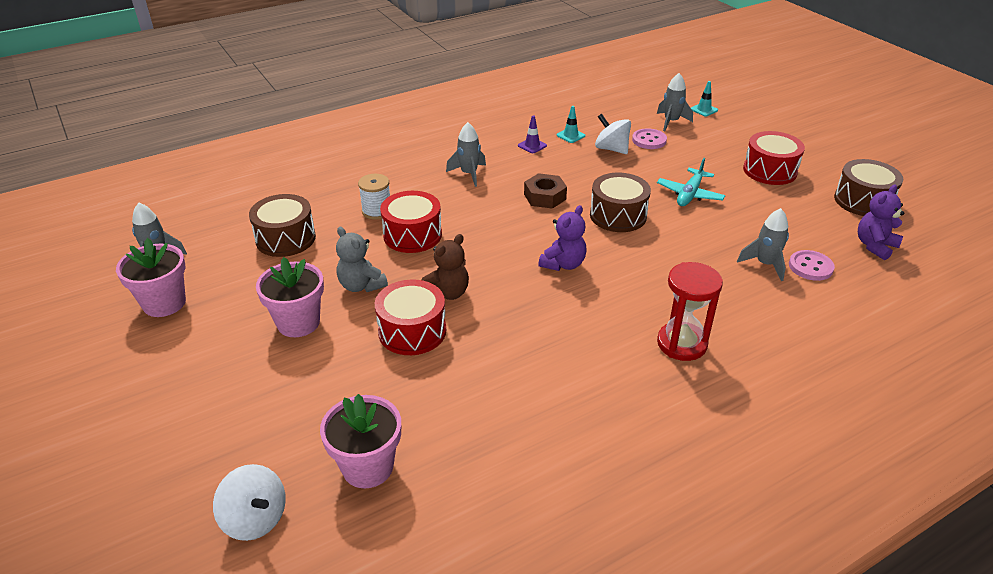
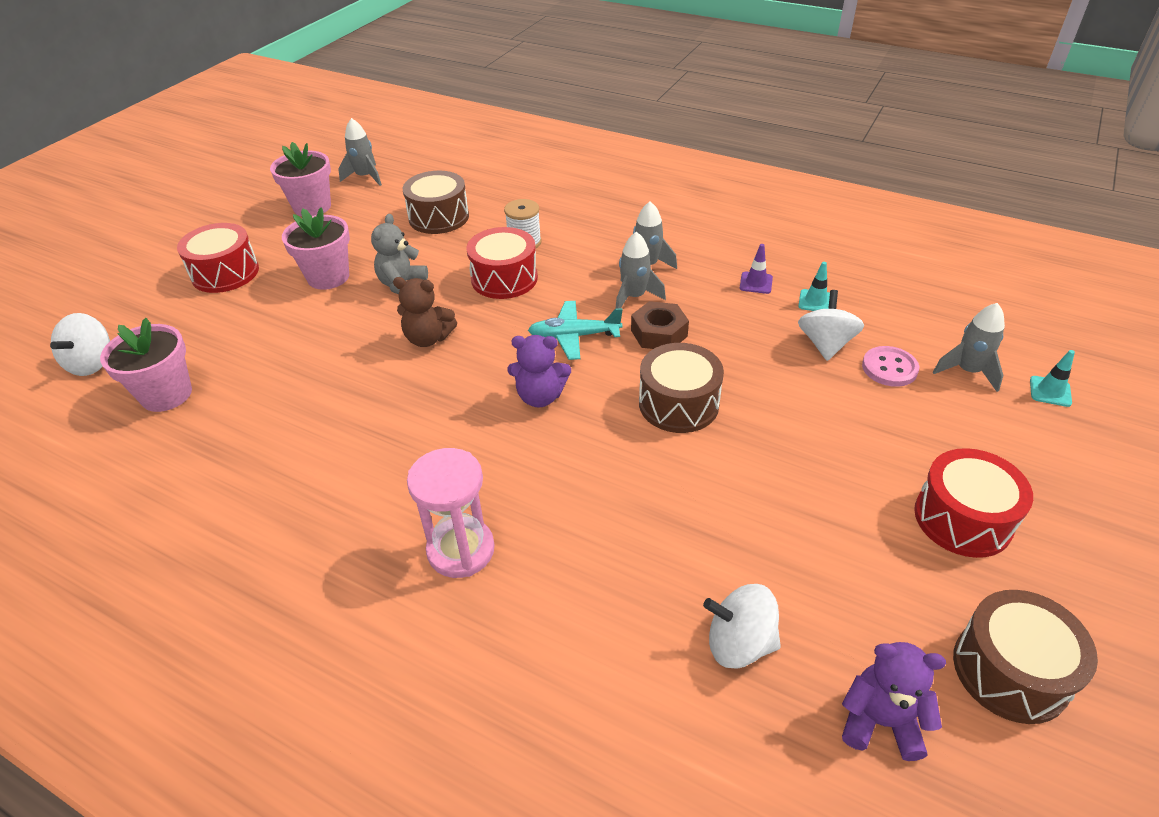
camera: 60 degrees right, 5 degrees up
(412, 331) = (356, 342): red drum -> red drum (225, 273)
(681, 344) = (461, 550): red hourglass -> pink hourglass
(689, 194) = (797, 451): turquoise plane -> turquoise plane (574, 336)
(765, 264) = (698, 585): grey rocket -> grey rocket (634, 297)
(810, 267) = (739, 643): pink button -> white spinning top

